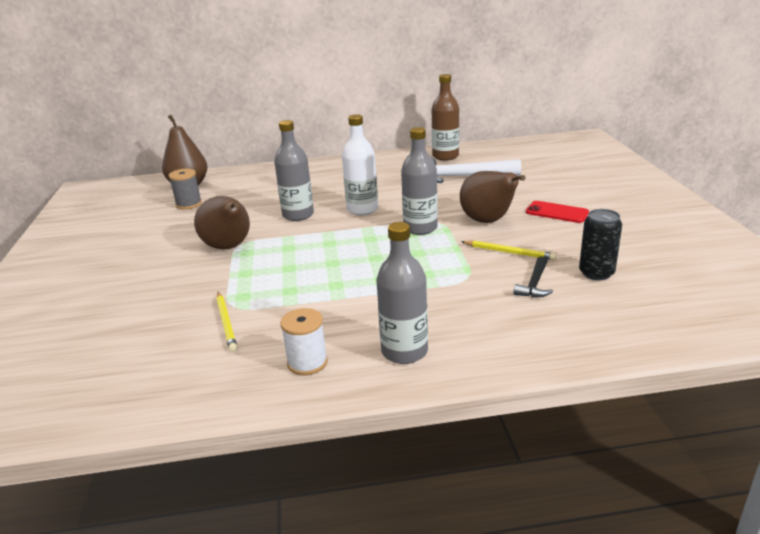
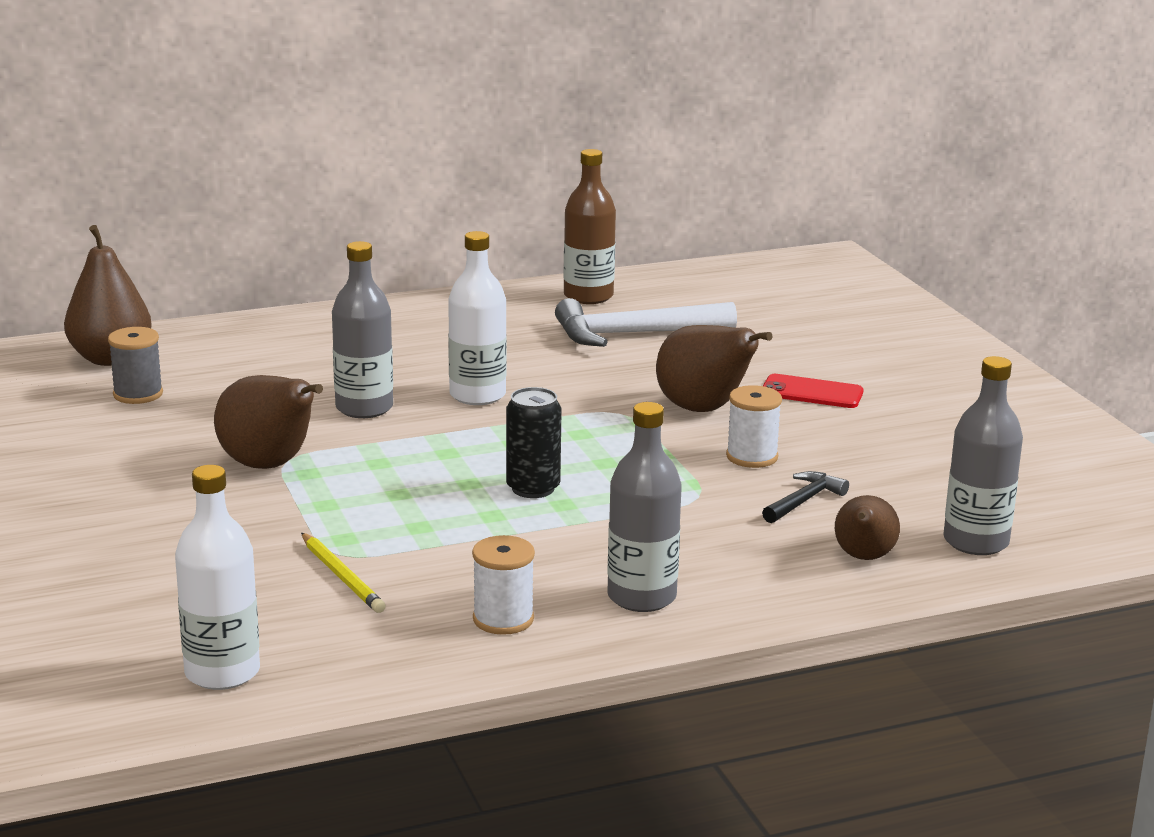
camera: 15 degrees left, 5 degrees down
(113, 391) = (222, 672): none -> white bottle
(420, 228) = (594, 424): grey bottle -> grey bottle (976, 542)
(508, 252) = (752, 457): yellow pencil -> white spool
(534, 284) = (804, 501): black hammer -> black hammer turned 150 degrees counterclockwise
(566, 330) = (863, 557): none -> brown pear
(596, 273) = (891, 481): black can -> black can (533, 488)

